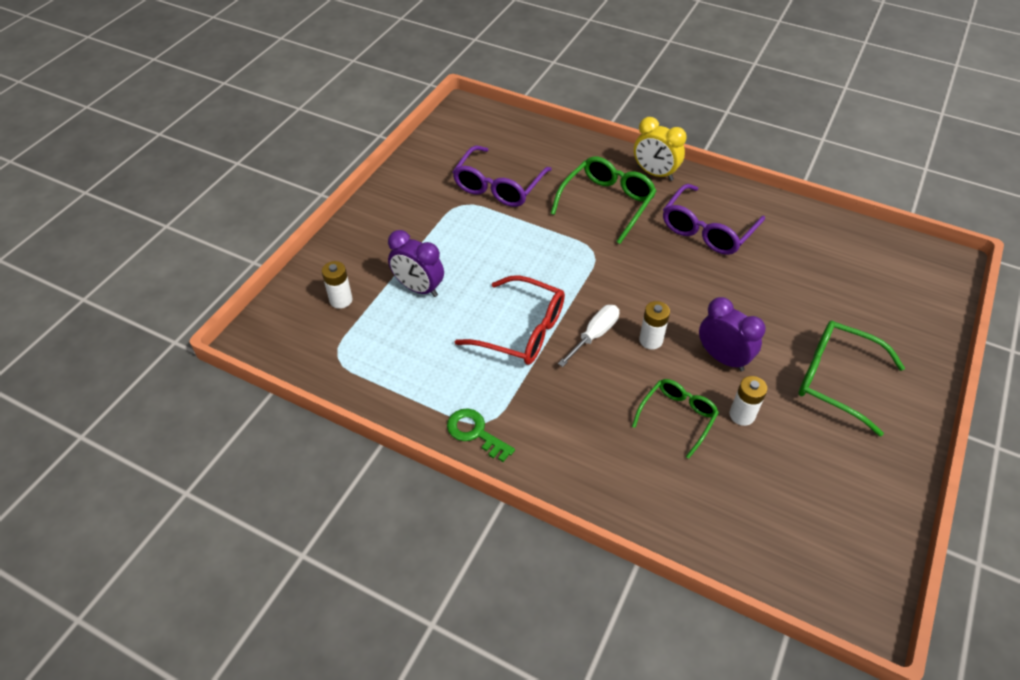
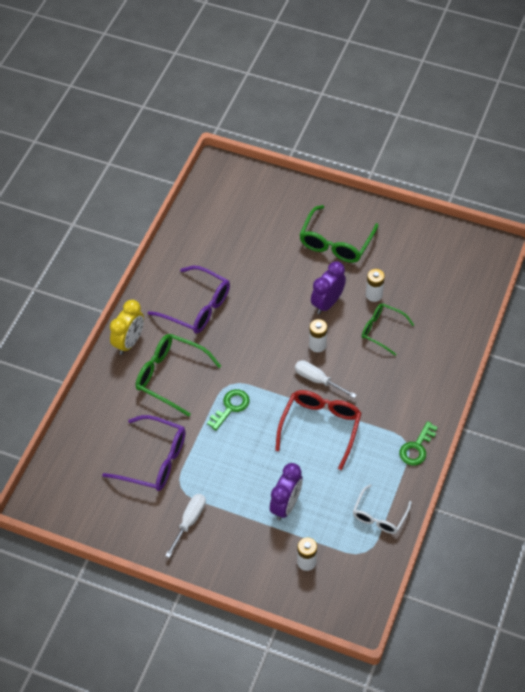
camera: 95 degrees left, 5 degrees up
(382, 377) = (379, 515): none -> white glasses
(418, 209) = (189, 522): none -> white screwdriver
(560, 250) = (230, 407): none -> green key

